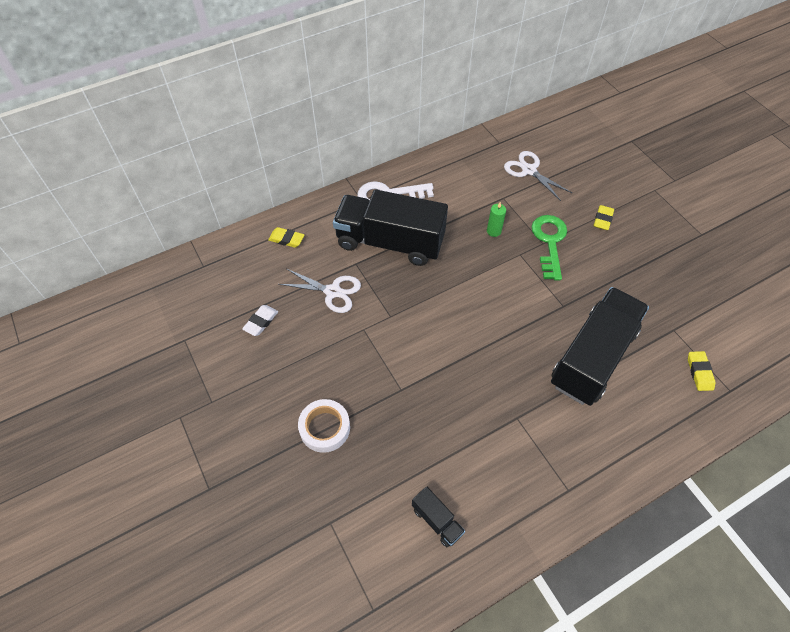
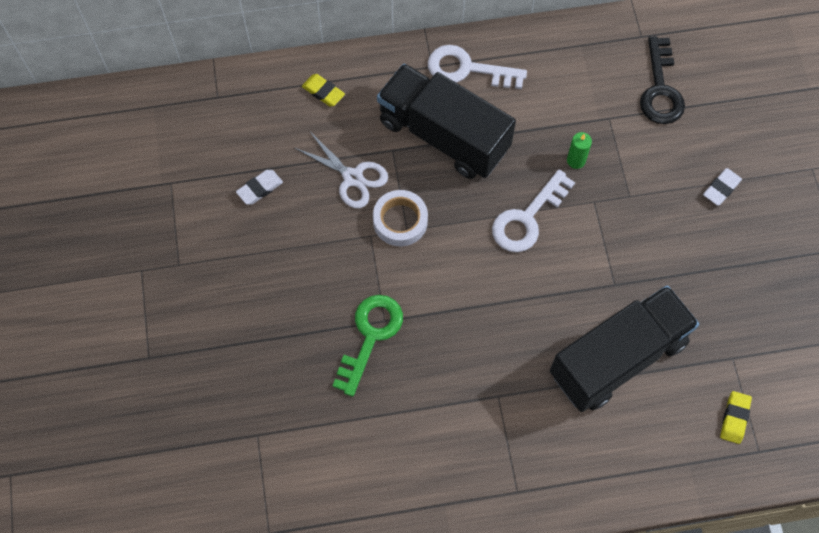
camera: 20 degrees right, 10 degrees up
(325, 428) = (287, 335): white tape -> white tape (400, 221)
(437, 521) = (365, 472): black truck -> none
(477, 280) = (527, 218): none -> white key
(529, 170) = (660, 89): white scissors -> black key
(549, 242) = (638, 197): green key -> green key (370, 336)
(602, 219) = (721, 188): yellow eraser -> white eraser

